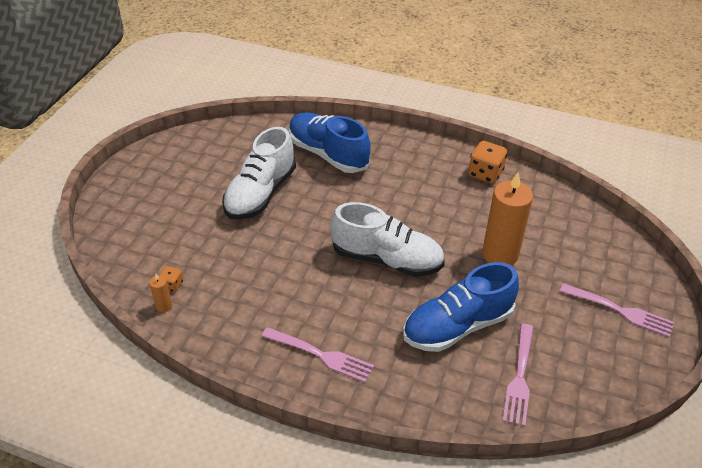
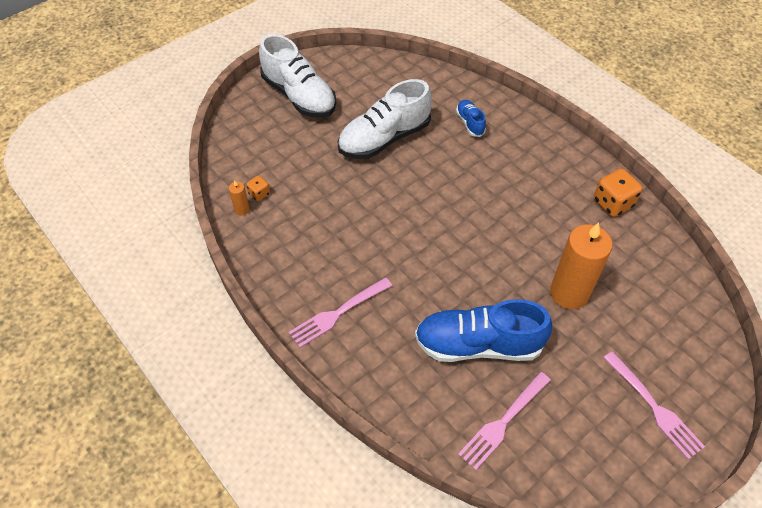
camera: 30 degrees right, 10 degrees up
(320, 355) = (338, 313): pink fork -> pink fork turned 90 degrees clockwise
(328, 154) = (470, 123): blue shoe -> blue shoe, size x0.47
(387, 259) = (456, 250): white shoe -> white shoe (299, 96)

